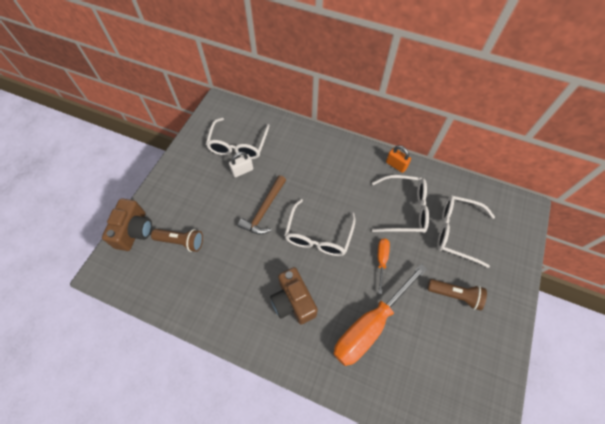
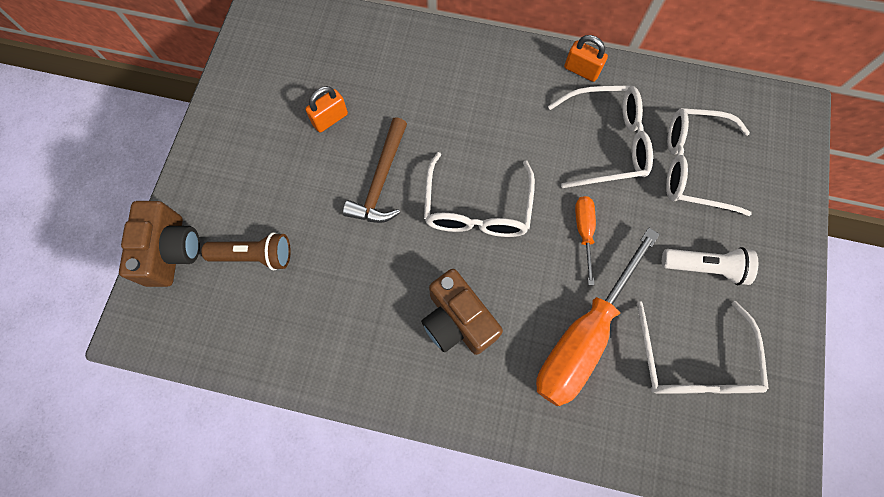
camera: 10 degrees left, 10 degrees up
(238, 145) = (313, 76): white glasses -> white glasses (693, 362)
(242, 170) = (330, 119): white padlock -> orange padlock
(455, 295) = (704, 267): brown flashlight -> white flashlight

